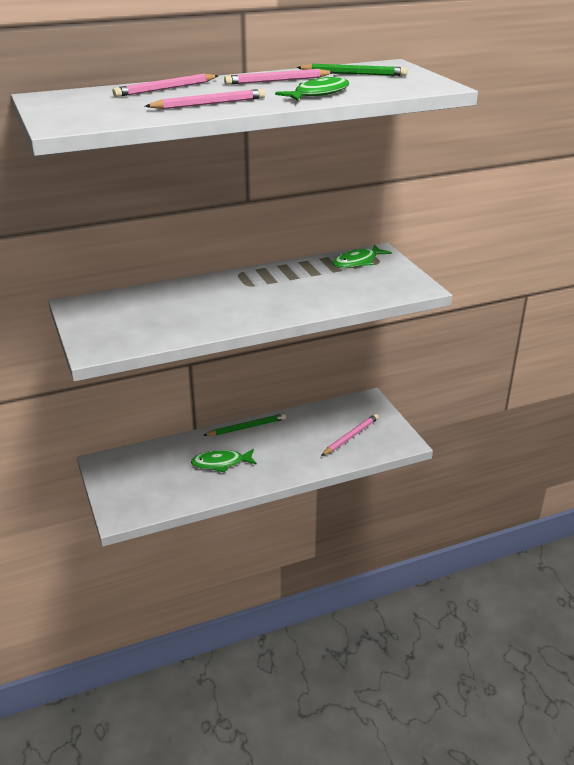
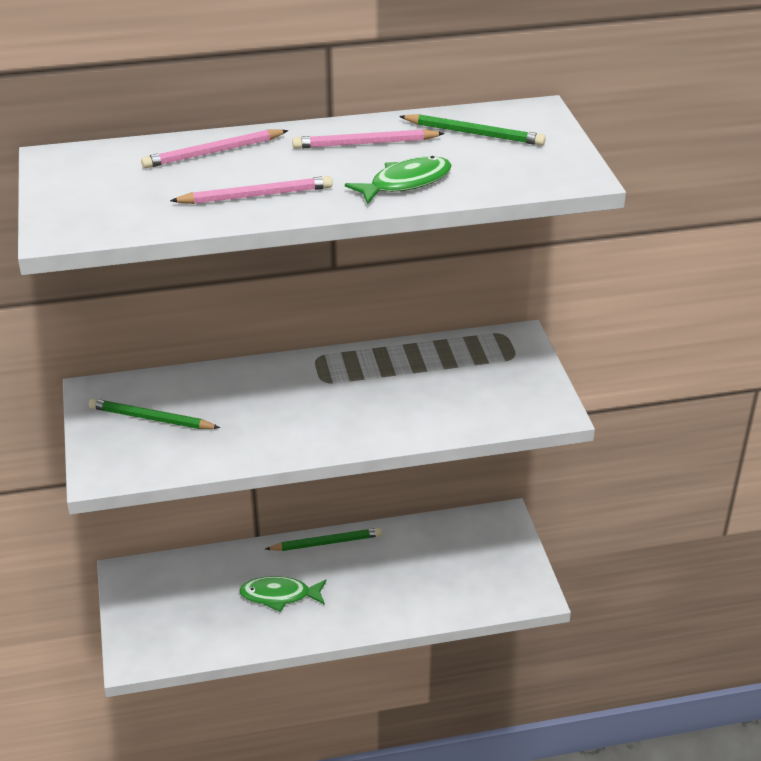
camera: 10 degrees right, 5 degrees up
(124, 316) = (151, 418): none -> green pencil
(351, 436) = (463, 575): pink pencil -> none
(357, 262) = (483, 353): green fish -> none

